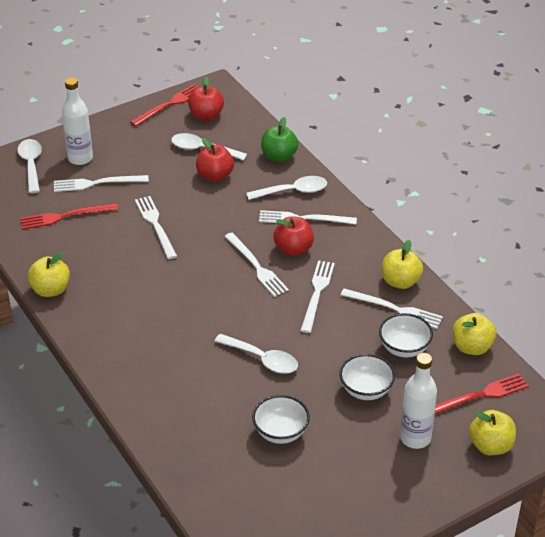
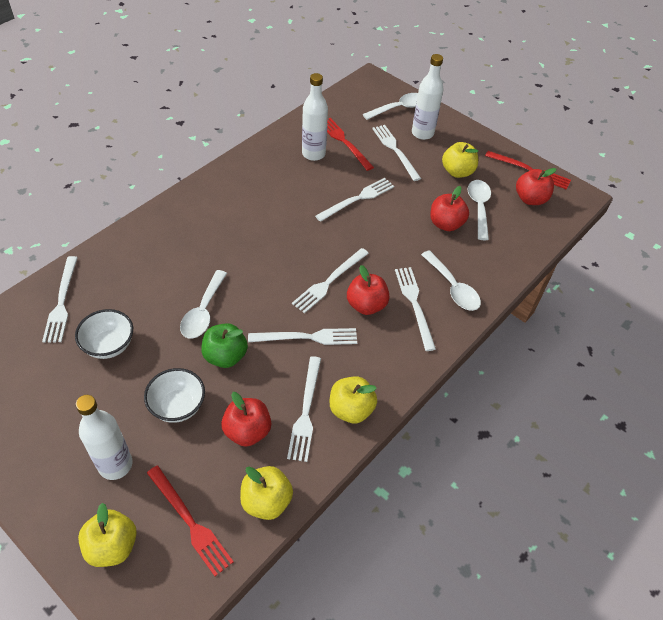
camera: 70 degrees right, 10 degrees up
(50, 290) = (252, 155): yellow apple -> yellow apple (457, 172)
(72, 243) = (313, 154): none -> white bottle
(210, 466) = (62, 302): none -> white fork
(279, 156) = (501, 266): green apple -> green apple (225, 356)
(404, 348) = (247, 431): white bowl -> red apple

